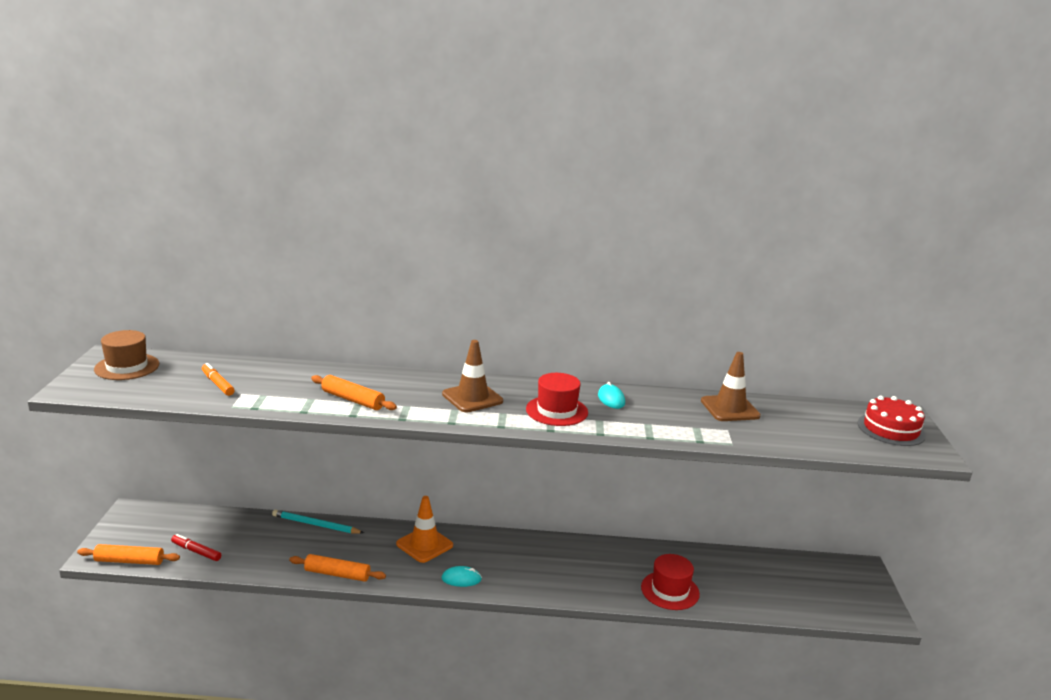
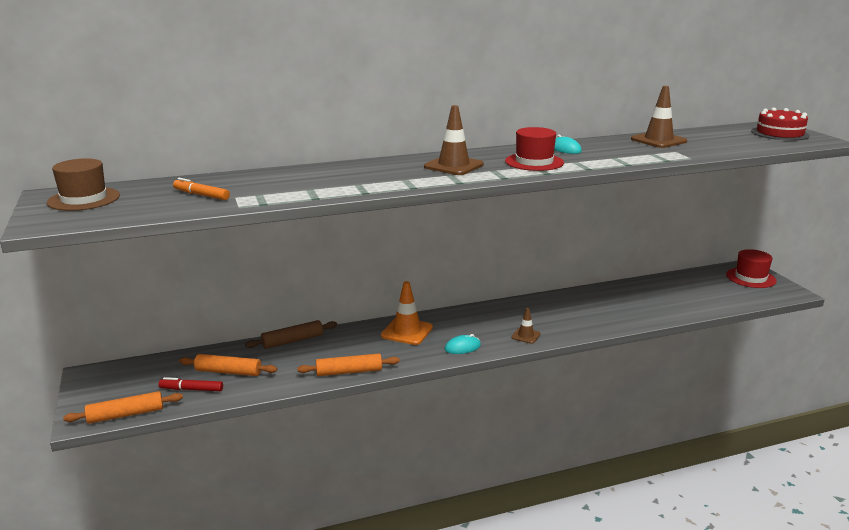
camera: 20 degrees left, 0 degrees up
(315, 525) = (292, 341): turquoise pencil -> brown rolling pin
(353, 400) = (350, 184): orange rolling pin -> orange rolling pin (228, 372)
(534, 584) = (526, 336): none -> brown traffic cone
(670, 590) = (632, 314): red hat -> red hat (750, 278)

